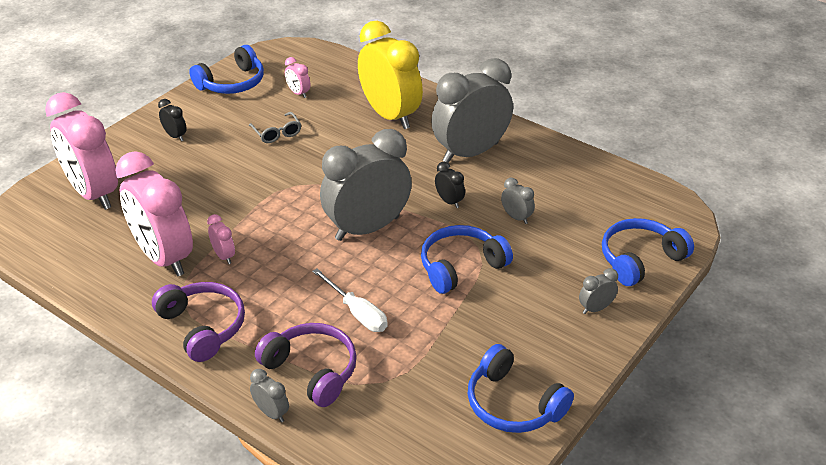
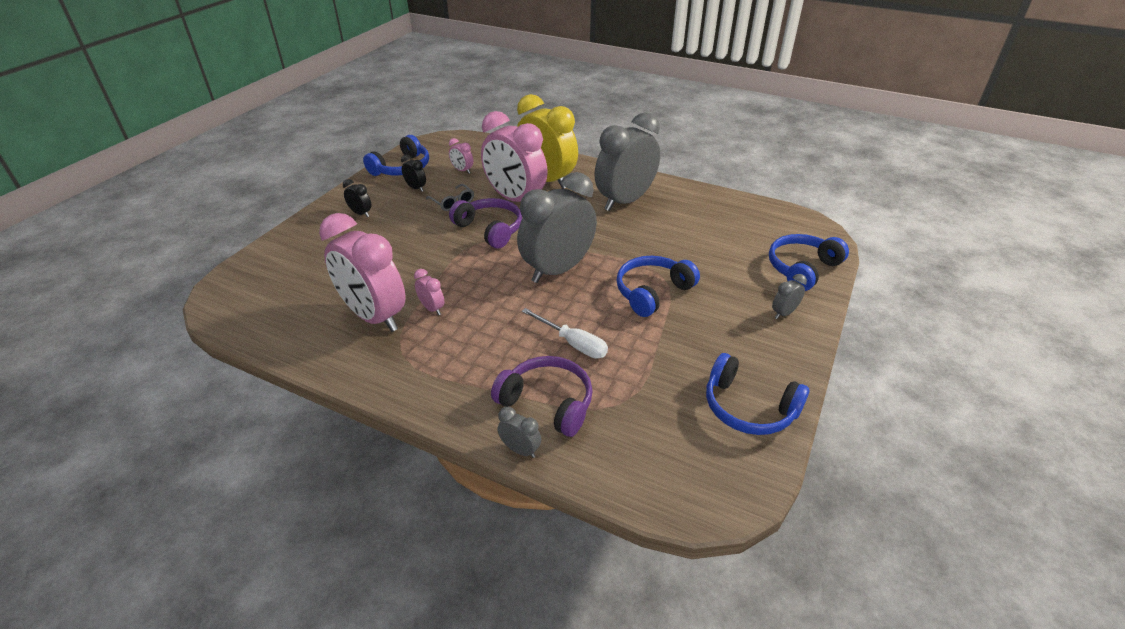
camera: 10 degrees left, 0 degrees up
(93, 193) = (293, 268): pink clock -> pink clock (515, 199)
(203, 327) = (428, 375): purple headphones -> purple headphones (490, 229)
(449, 201) = (621, 240): black clock -> black clock (416, 188)
(516, 217) = (684, 247): grey clock -> none

